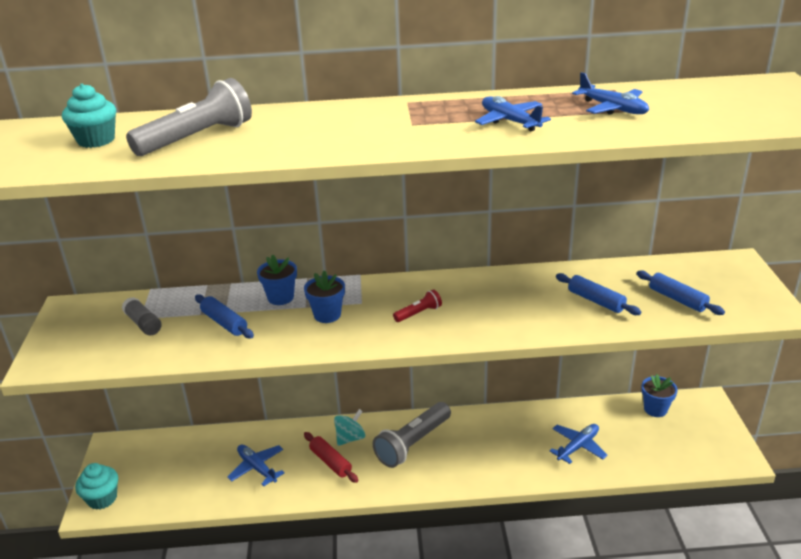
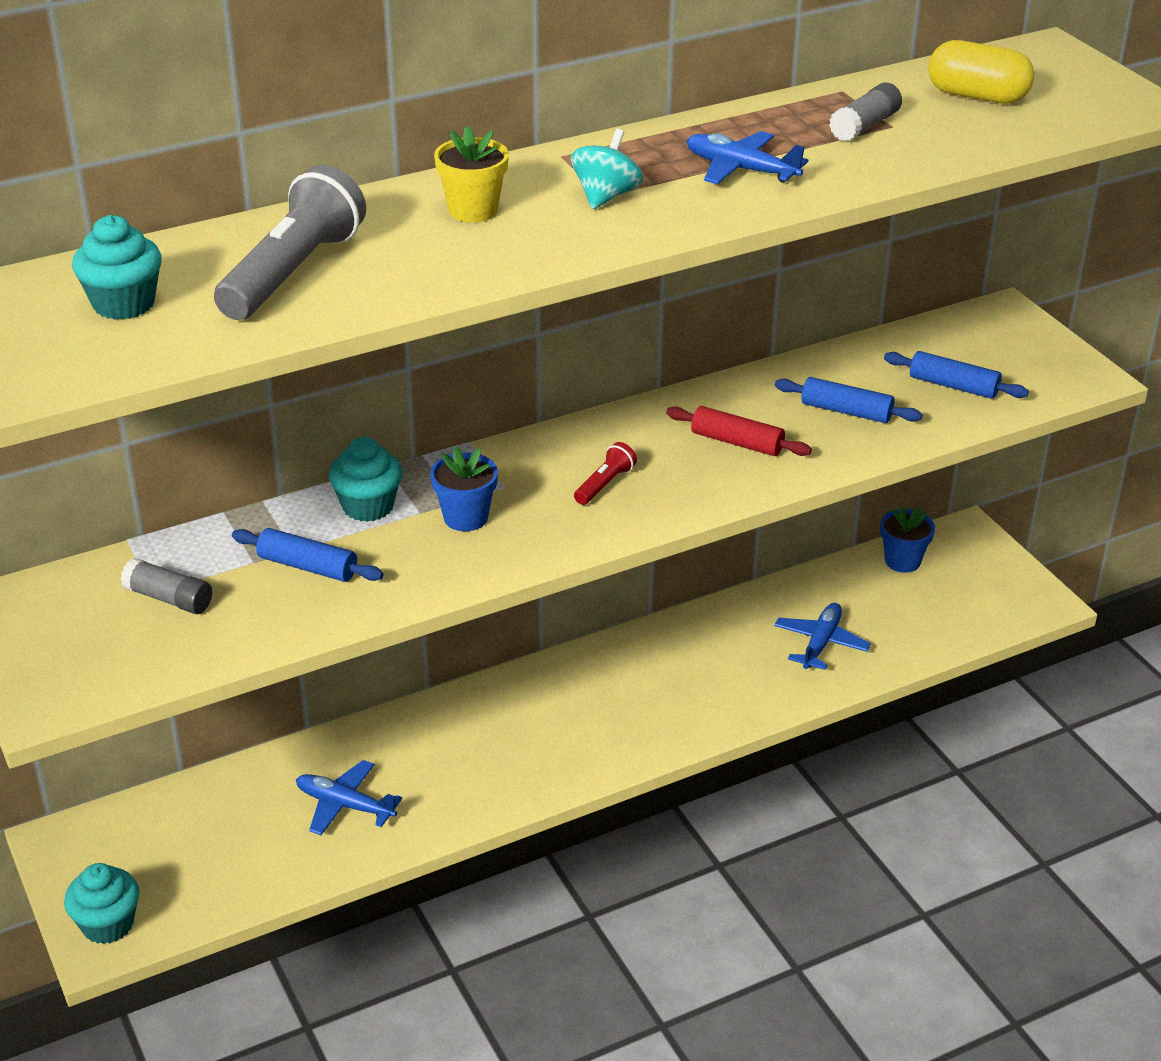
camera: 25 degrees left, 5 degrees up
(280, 297) = (368, 506): blue flower pot -> turquoise cupcake
(328, 122) = (473, 210): none -> yellow flower pot
(330, 462) = (460, 764): red rolling pin -> red rolling pin (737, 442)
(350, 438) = (469, 720): turquoise spinning top -> turquoise spinning top (606, 196)
(412, 443) = (573, 702): grey flashlight -> none
(613, 108) = (864, 126): blue plane -> grey glue stick
(706, 101) = (977, 96): none -> yellow capsule

